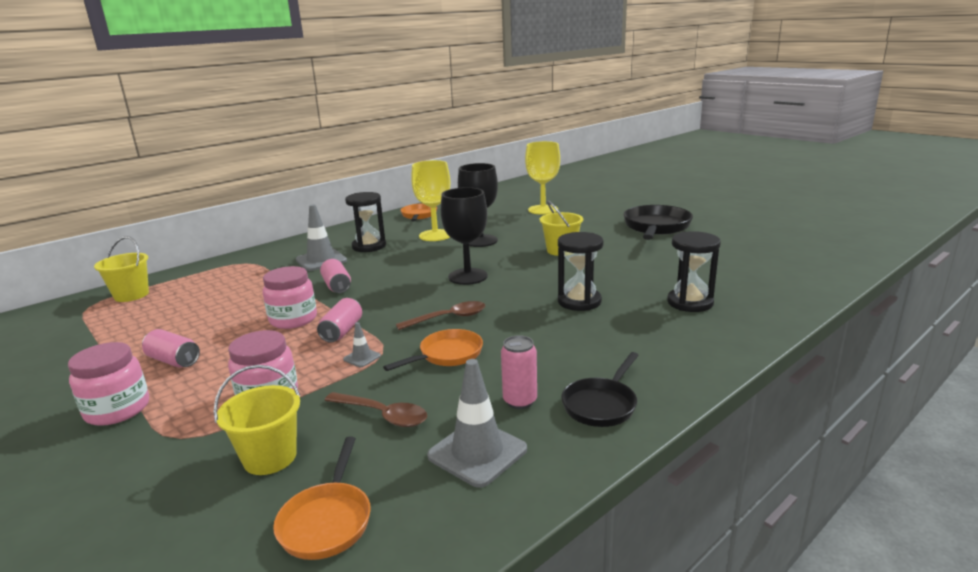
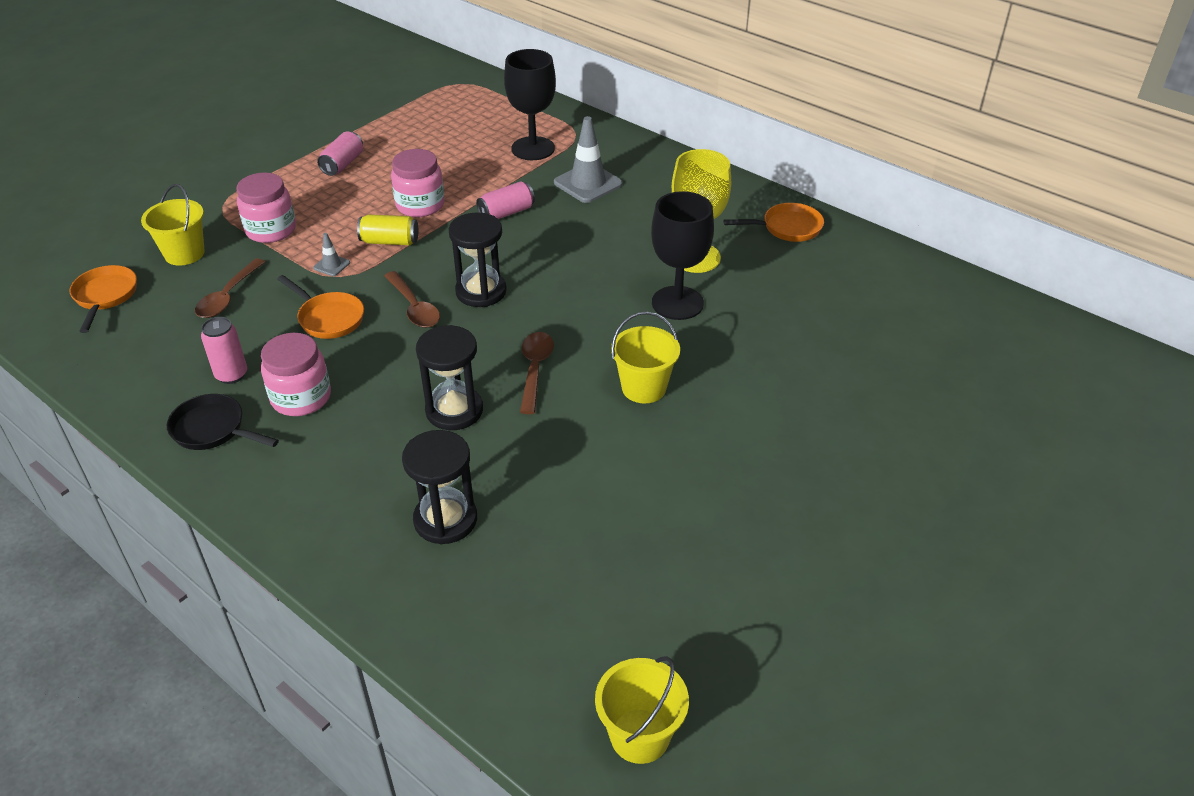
camera: 80 degrees right, 20 degrees up
(117, 410) = (267, 165): pink jar -> pink jar (301, 398)
(131, 295) = (485, 95): yellow bucket -> yellow bucket (640, 736)
(327, 521) = (105, 296): orange pan -> orange pan turned 90 degrees clockwise
(342, 331) = (390, 241): pink can -> yellow can
(369, 246) = (642, 209): black hourglass -> black hourglass (481, 291)
(468, 276) = (537, 307): black goblet -> black goblet (533, 148)
(477, 453) = (160, 356): grey traffic cone -> none
(538, 277) = (535, 370): none -> brown spoon
(543, 210) = (855, 358): yellow goblet -> none
(656, 227) = (781, 506): black pan -> none

